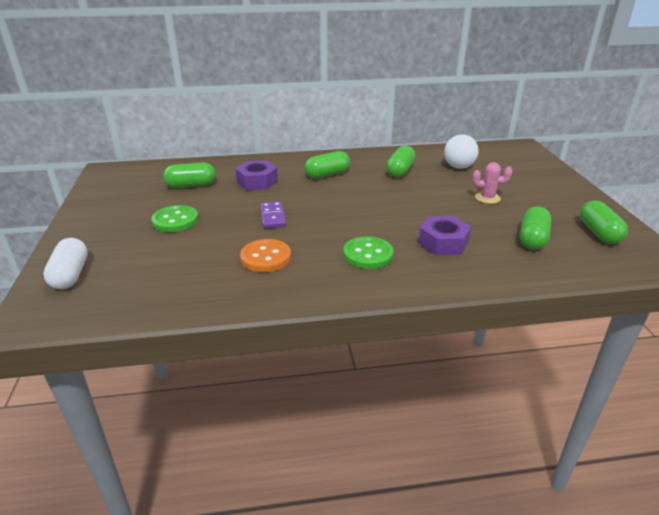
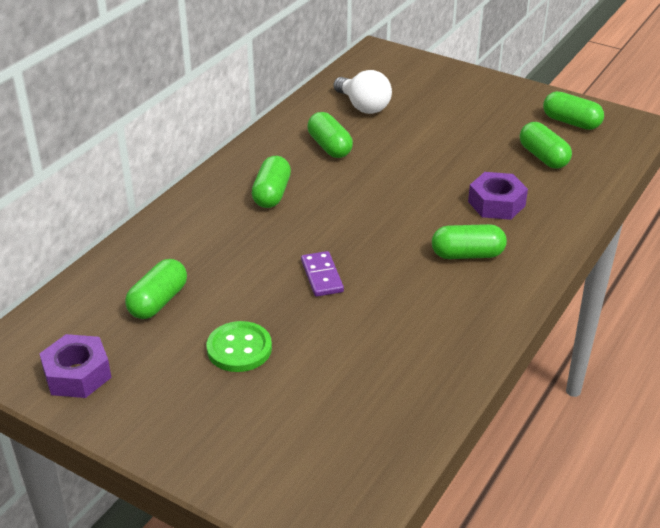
camera: 50 degrees left, 5 degrees up
(70, 275) = (274, 474): white capsule -> none
(257, 181) = (220, 249): purple nut -> purple nut (77, 374)
(265, 257) = (400, 318): orange button -> none
(272, 217) = (321, 276): purple domino -> purple domino turned 45 degrees clockwise
(368, 254) = (467, 254): green button -> green capsule
(487, 198) = (450, 134): pink cactus -> none

